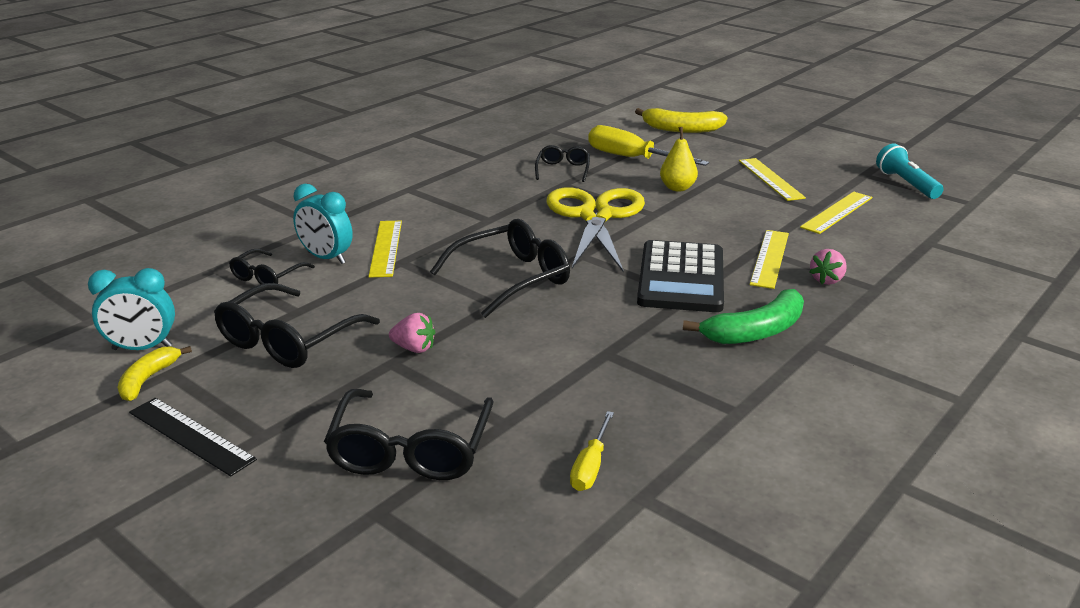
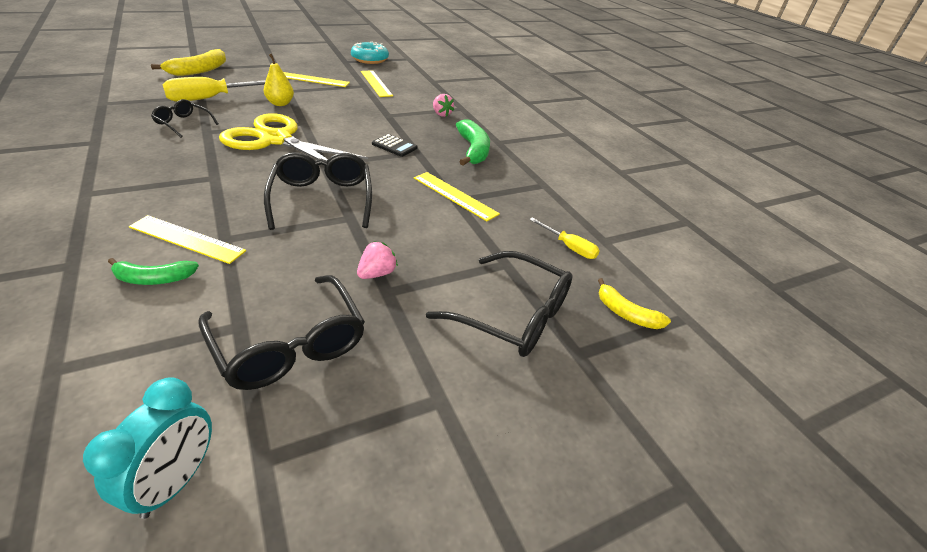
camera: 70 degrees left, 10 degrees up
(148, 379) = (259, 485): yellow banana -> yellow banana (626, 313)
(191, 435) = (406, 459): black ruler -> none
(267, 277) = (136, 330): black glasses -> none
(326, 258) = (154, 279): turquoise clock -> green banana
(681, 278) = (394, 146): black calculator -> black calculator, size x0.46
(769, 258) = (402, 117): yellow ruler -> yellow ruler (455, 195)
(906, 184) = (370, 59): turquoise flashlight -> turquoise donut

